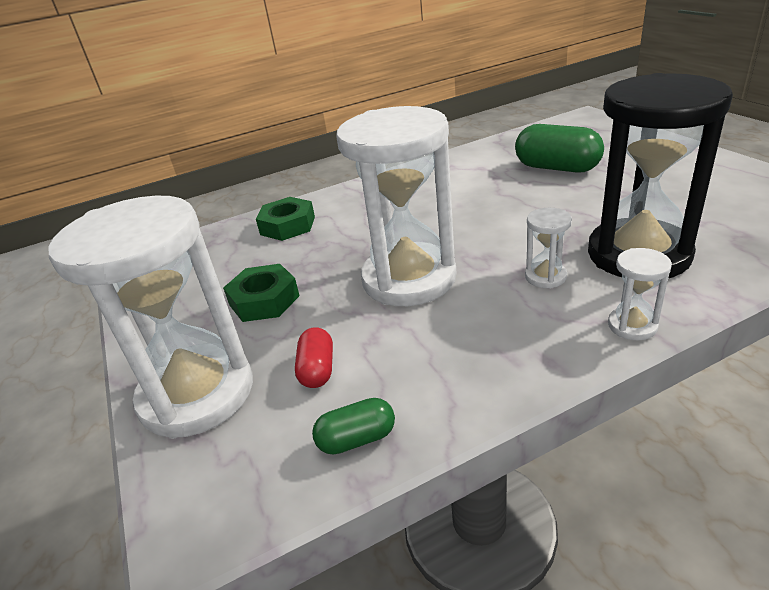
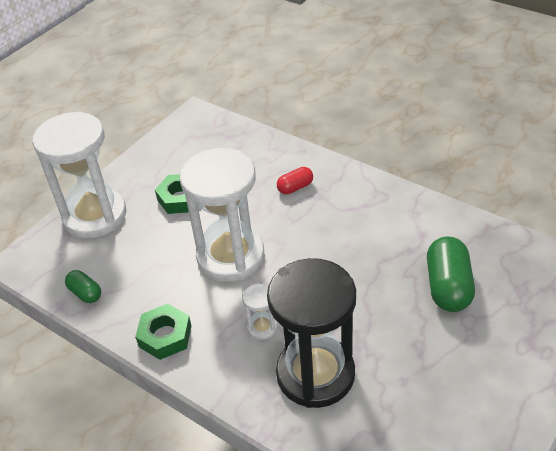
camera: 60 degrees right, 10 degrees up
(287, 225) = (270, 162): green nut -> green nut (165, 336)
(317, 370) = (129, 254): red capsule -> red capsule (295, 187)
(632, 325) = (222, 386): white hourglass -> none

